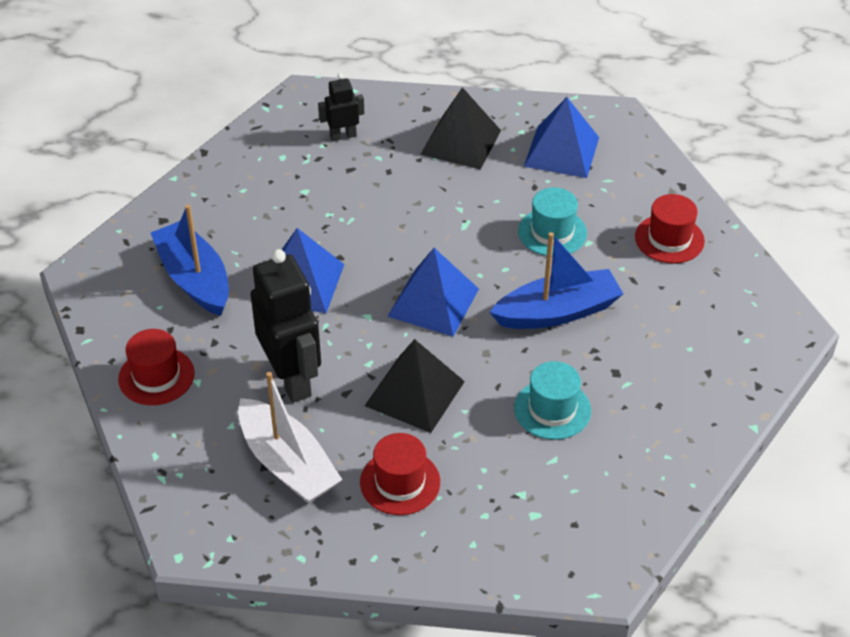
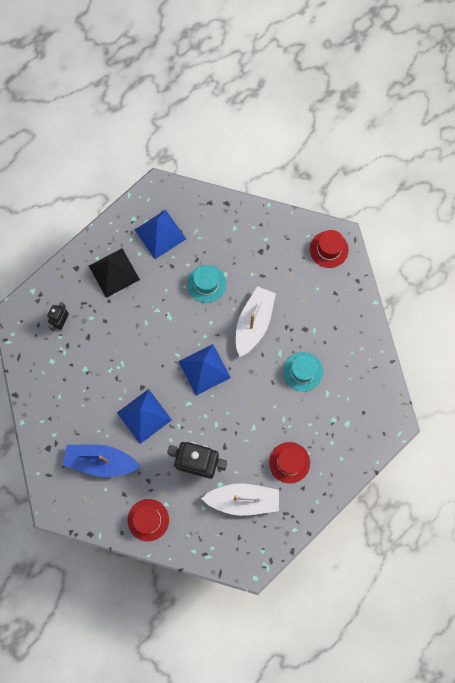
camera: 50 degrees left, 30 degrees up
(414, 393) = (248, 419): black pyramid -> none
(557, 312) = (253, 323): blue boat -> white boat
(669, 239) = (253, 239): red hat -> red hat (329, 249)

